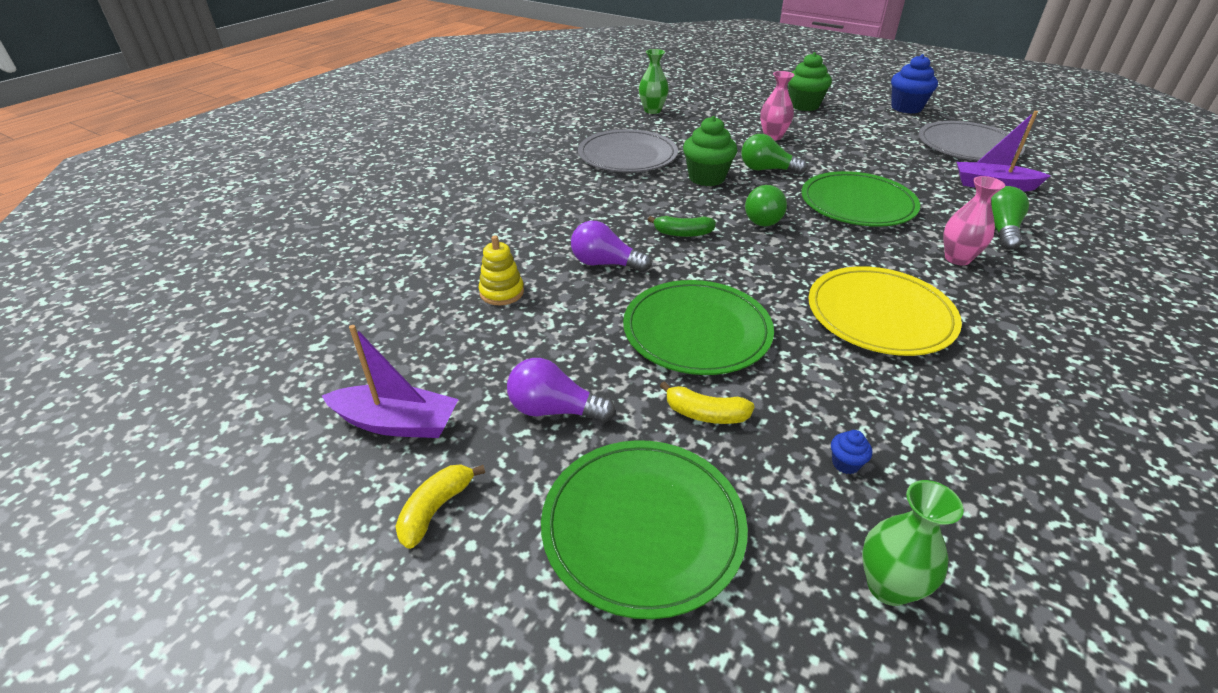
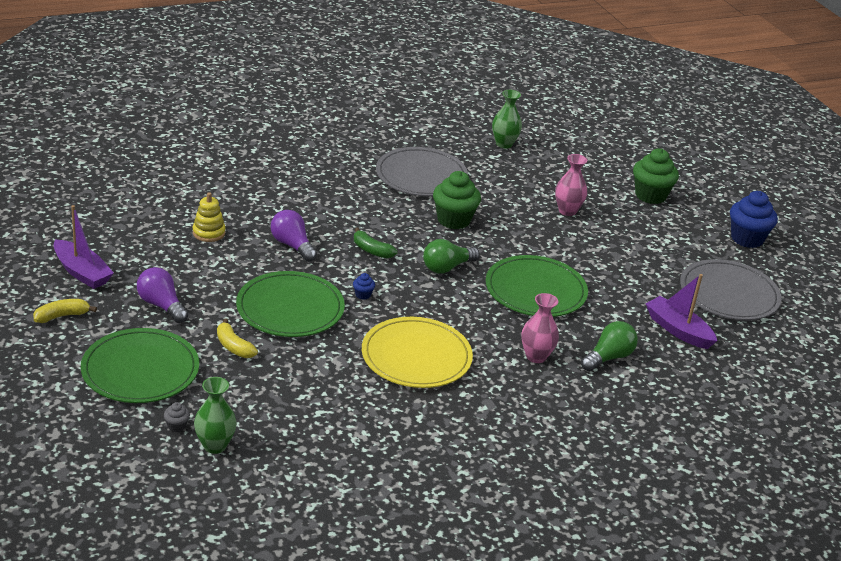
camera: 30 degrees right, 5 degrees down
(767, 169) = (512, 235): green light bulb -> none
(804, 591) = (176, 426): none -> grey cupcake
(845, 463) = (270, 401): blue cupcake -> blue cupcake (363, 295)

